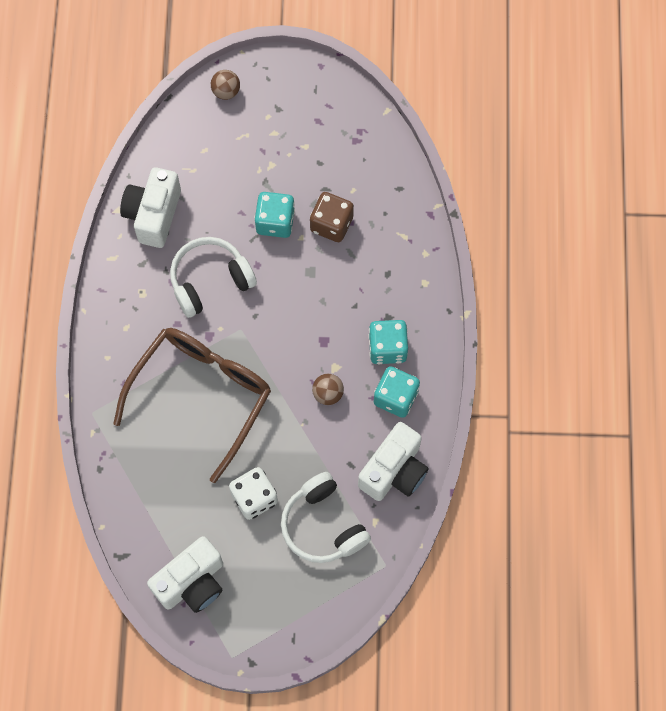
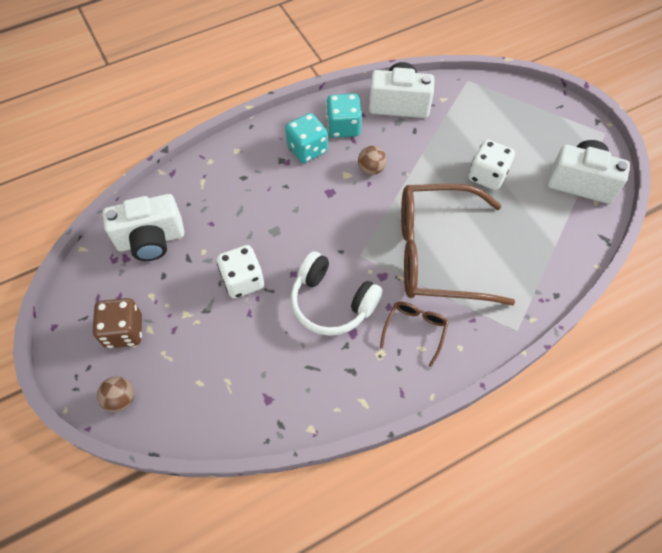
camera: 120 degrees left, 10 degrees down
(144, 331) = (415, 330): none -> brown glasses
(153, 215) = (296, 390): white camera -> white camera (151, 240)
(275, 222) = (243, 280): turquoise dice -> white dice
(323, 525) = (471, 125): white headphones -> none
(331, 224) = (220, 237): brown dice -> brown dice (124, 331)

